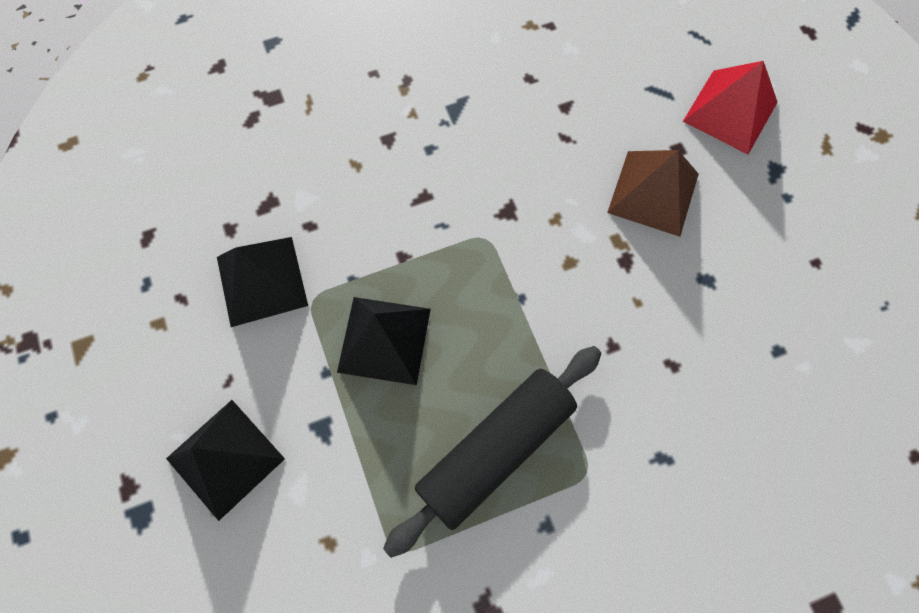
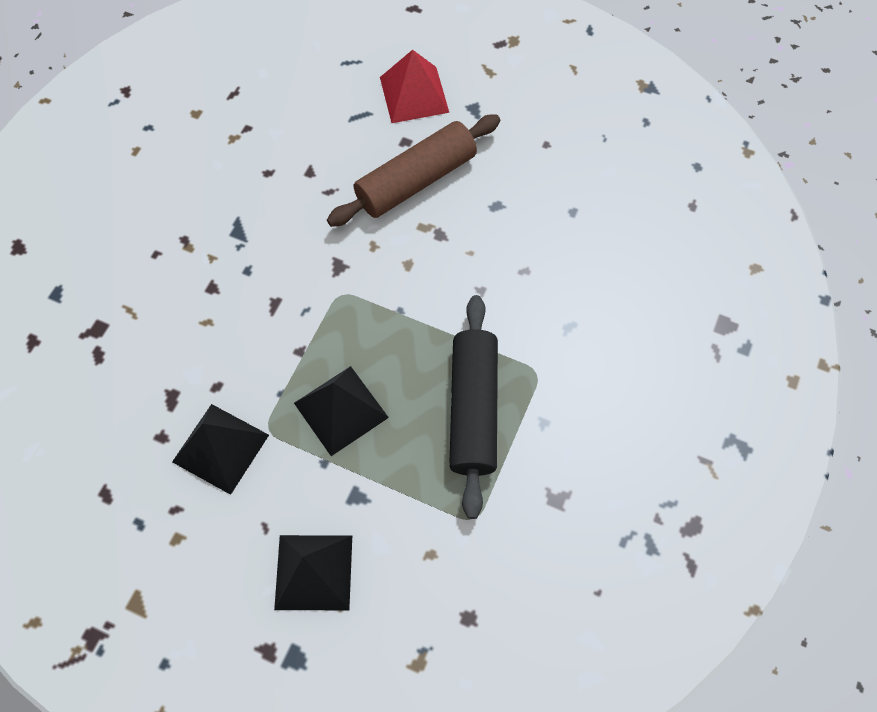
camera: 45 degrees left, 5 degrees down
(653, 192) = (416, 181): brown pyramid -> brown rolling pin

